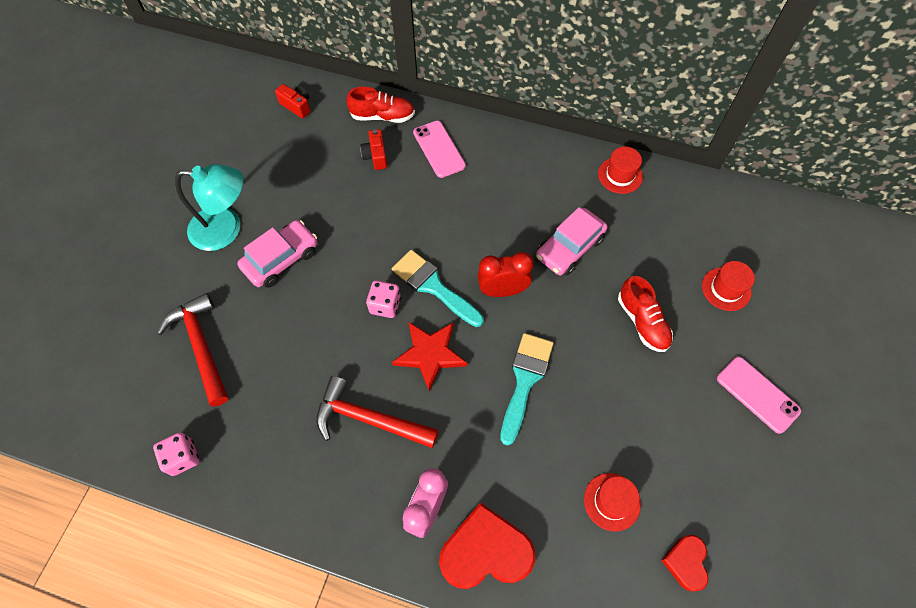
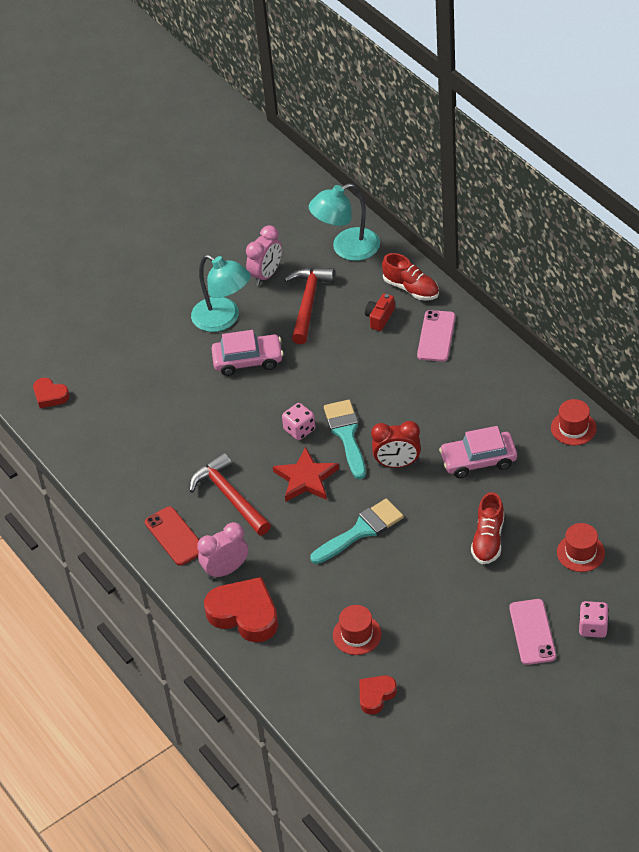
camera: 40 degrees right, 15 degrees down
(89, 410) = (50, 395): none -> red heart
(183, 457) = (90, 455): pink dice -> pink dice (593, 627)
(201, 346) = (149, 392): red hammer -> red hammer (308, 303)
(238, 165) = (266, 275): none -> pink clock
(297, 106) = (347, 248): red camera -> turquoise lamp
(344, 502) = (175, 536): none -> red phone
(502, 290) = (397, 464): red clock -> red clock turned 150 degrees clockwise

